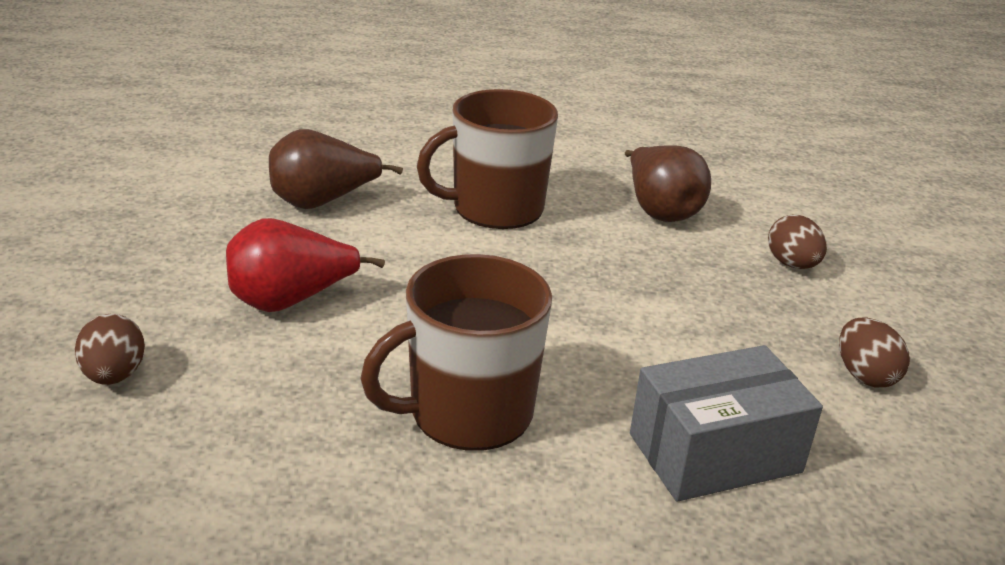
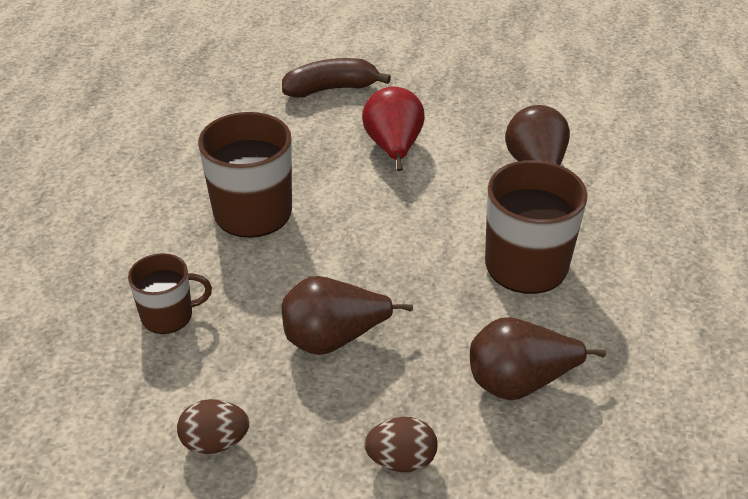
camera: 105 degrees right, 10 degrees up
(114, 376) = (331, 89): brown egg -> brown banana
(672, 315) = (334, 339): none -> brown pear
(715, 453) = (168, 315): grey box -> brown mug

